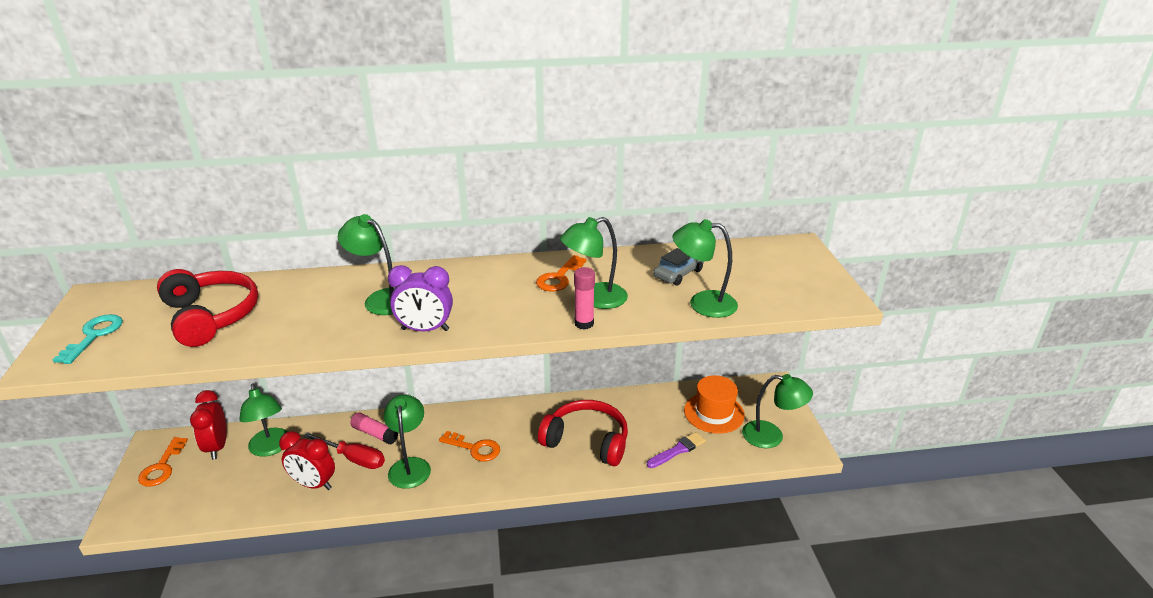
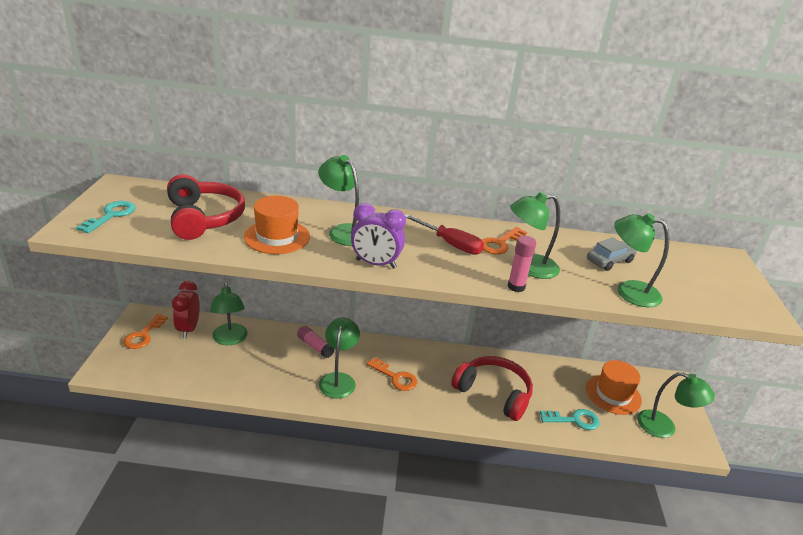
camera: 10 degrees right, 0 degrees up
(304, 321) = (277, 237): none -> orange hat
(313, 484) = (257, 376): red clock -> none
(354, 458) = (294, 363): red screwdriver -> red screwdriver (450, 244)
(677, 450) = (574, 420): purple brush -> turquoise key

